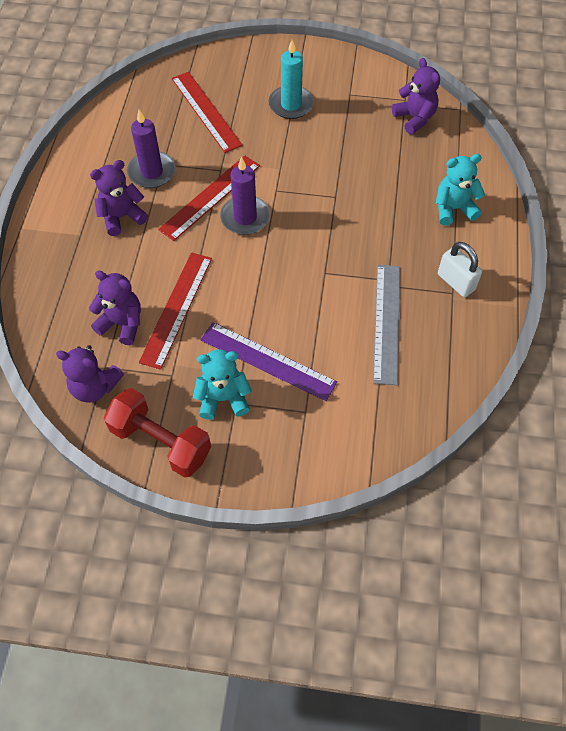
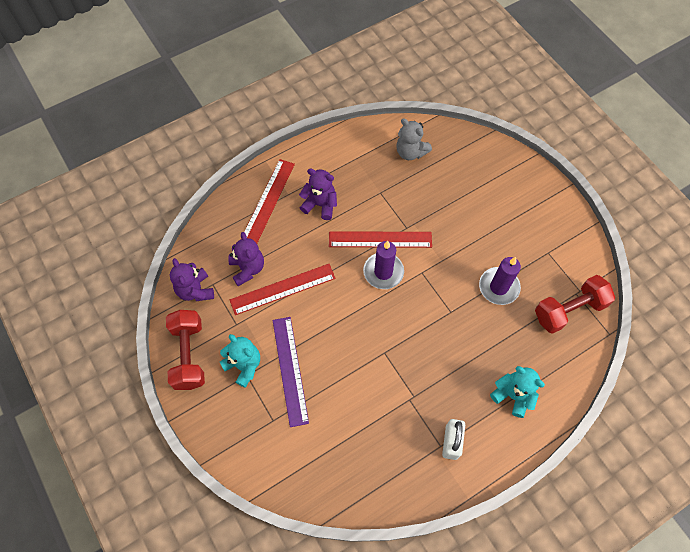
camera: 50 degrees right, 5 degrees up
(149, 114) = (410, 152): none -> grey teddy bear
(152, 172) = (368, 192): purple candle -> purple candle (498, 287)
(206, 111) = (445, 181): red ruler -> red ruler (268, 201)
(291, 104) = (501, 224): turquoise candle -> none
(386, 322) = (379, 420): grey ruler -> none
(414, 118) = (569, 310): purple teddy bear -> red dumbbell

